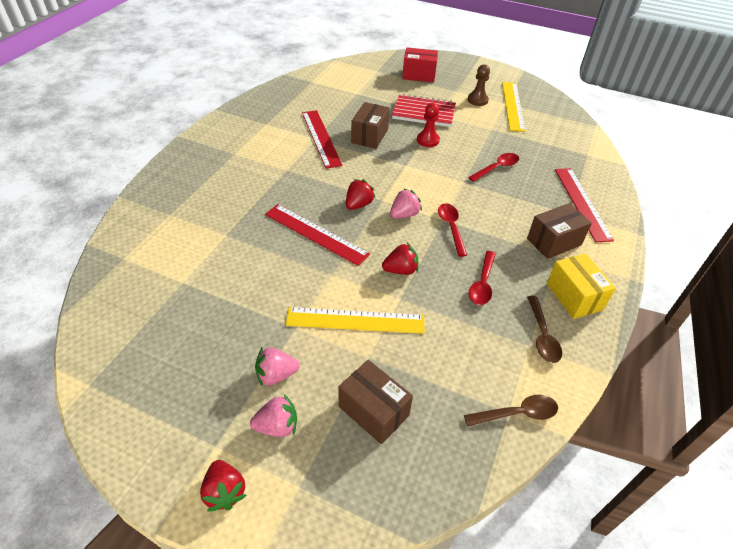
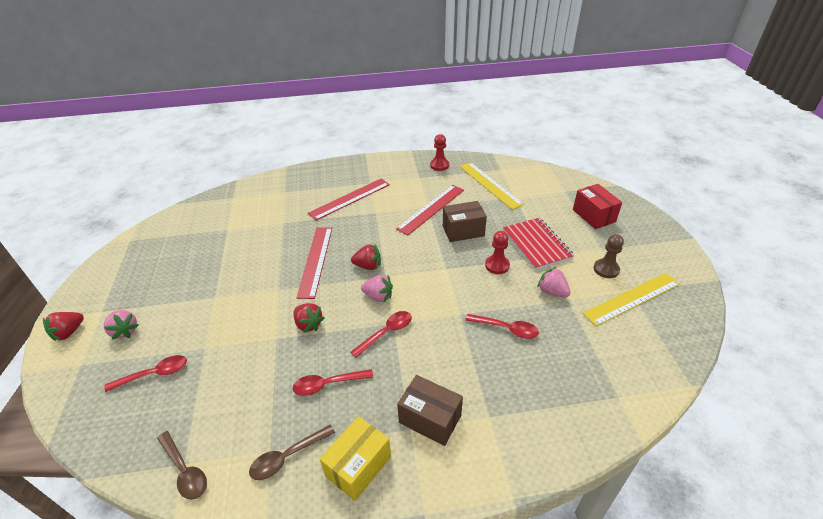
camera: 60 degrees right, 5 degrees down
(263, 106) = (439, 165): none -> red pawn
(276, 375) = (167, 309): pink strawberry -> pink strawberry (552, 292)
(355, 320) = (238, 324): yellow ruler -> yellow ruler (490, 185)
(373, 411) = (154, 374): brown box -> red spoon
(582, 203) = (518, 422): red ruler -> red ruler (350, 199)

